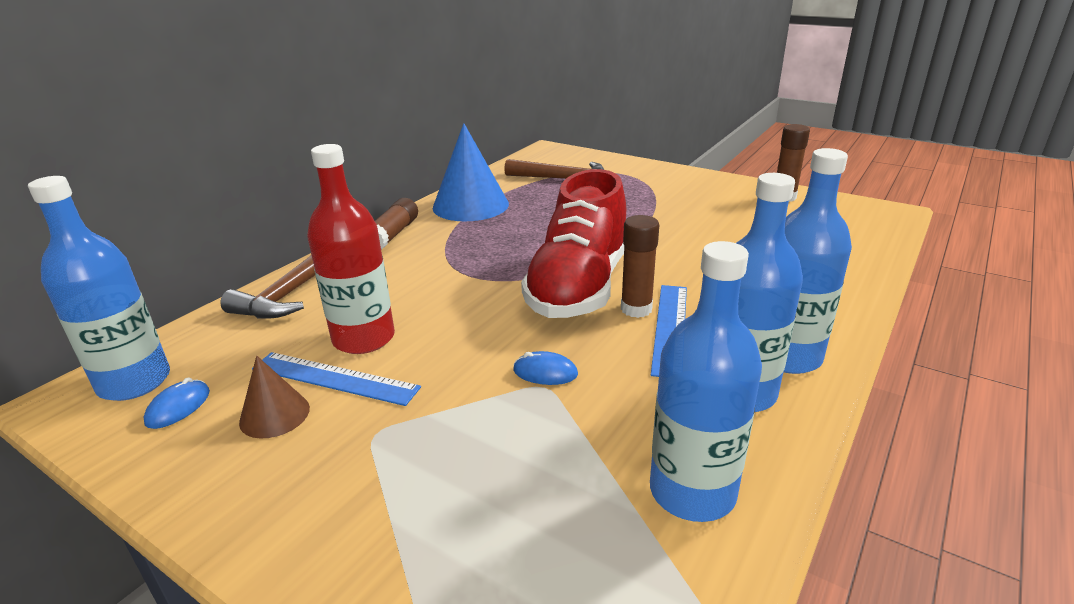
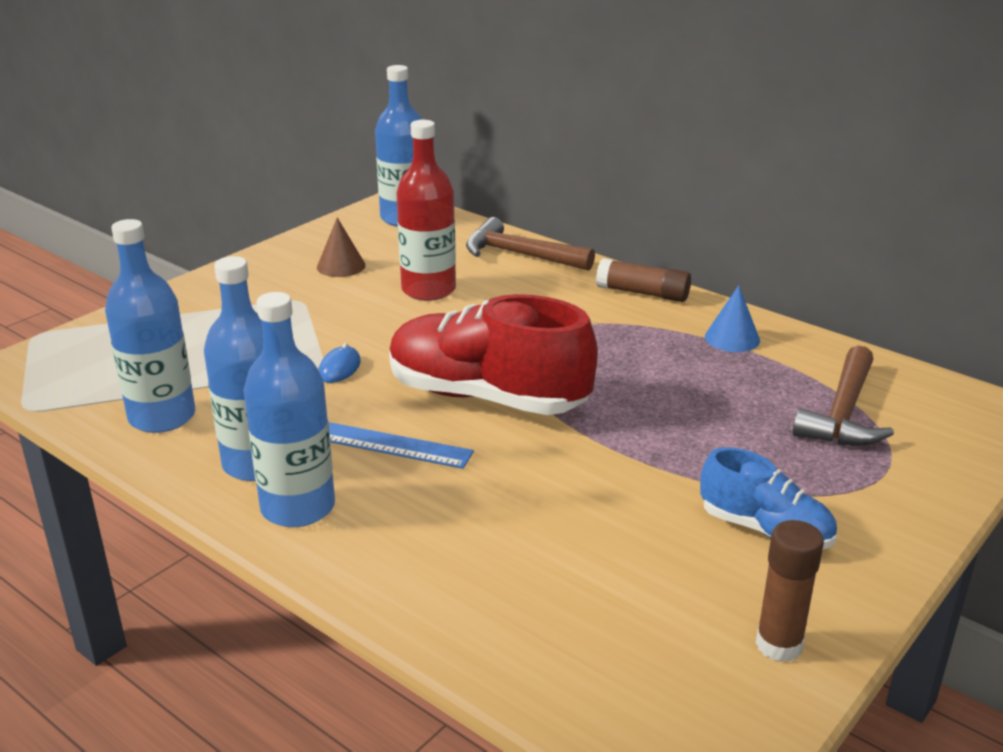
camera: 95 degrees right, 0 degrees up
(178, 407) = (367, 235): blue mouse -> none
(334, 378) = (375, 282): blue ruler -> none
(470, 205) = (732, 338): blue cone -> blue cone, size x0.52
(636, 309) = (428, 428): brown glue stick -> none
(692, 198) = (765, 530): none -> blue shoe

